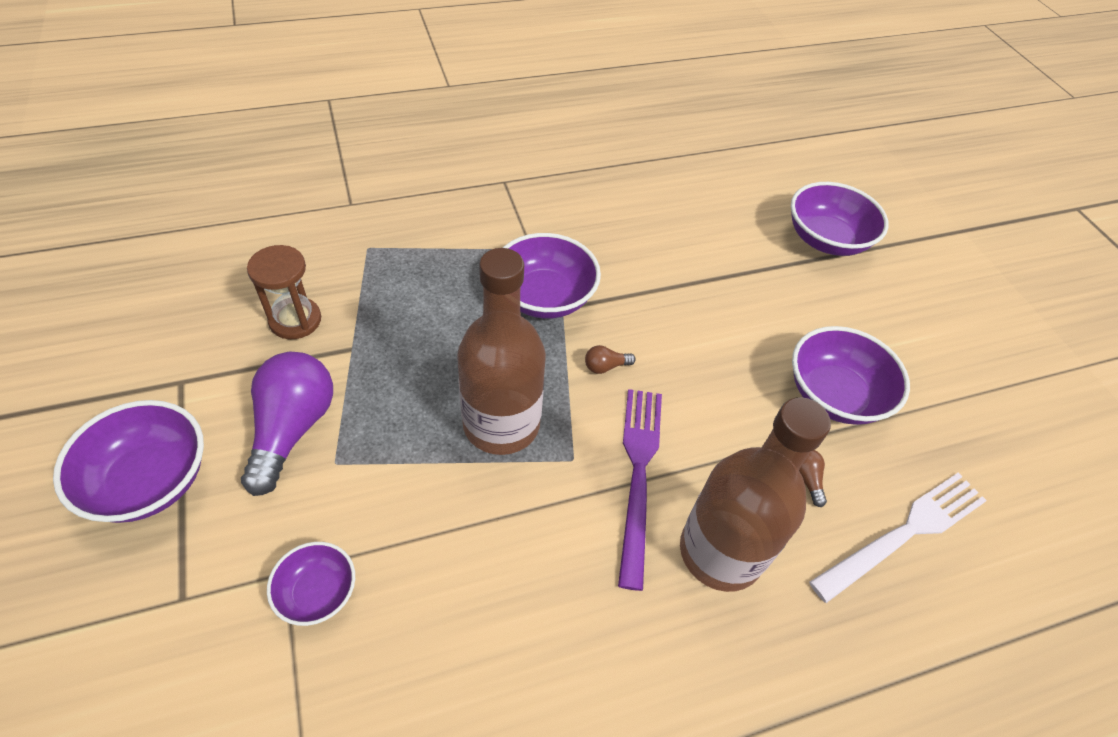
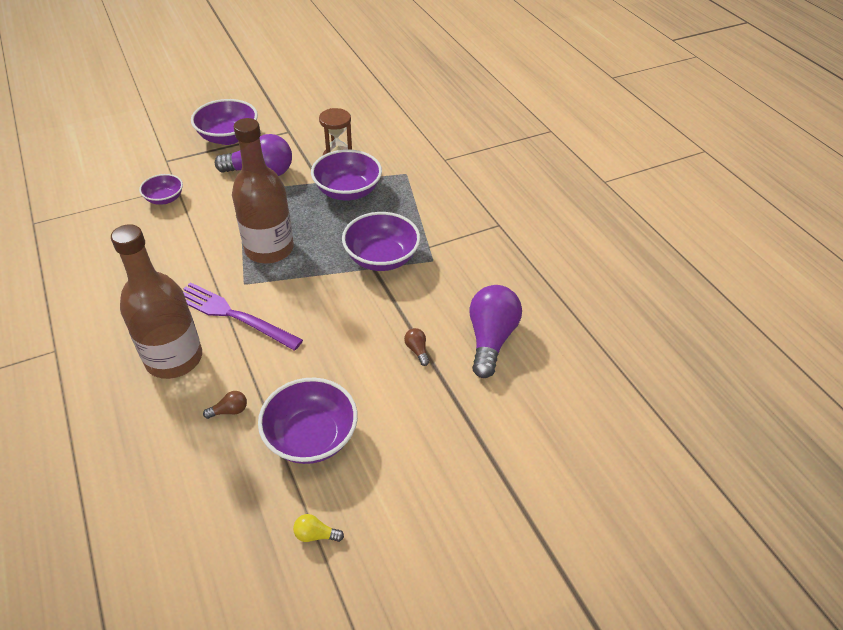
camera: 85 degrees right, 5 degrees down
(605, 366) = (322, 294): brown light bulb -> brown light bulb (417, 350)
(638, 474) = (233, 315): purple fork -> purple fork turned 150 degrees counterclockwise
(690, 225) = (490, 339): none -> purple light bulb
(826, 239) = (508, 446): purple bowl -> purple bowl (347, 191)
(904, 533) = (181, 473): white fork -> none
(952, 400) = (315, 534): none -> yellow light bulb

